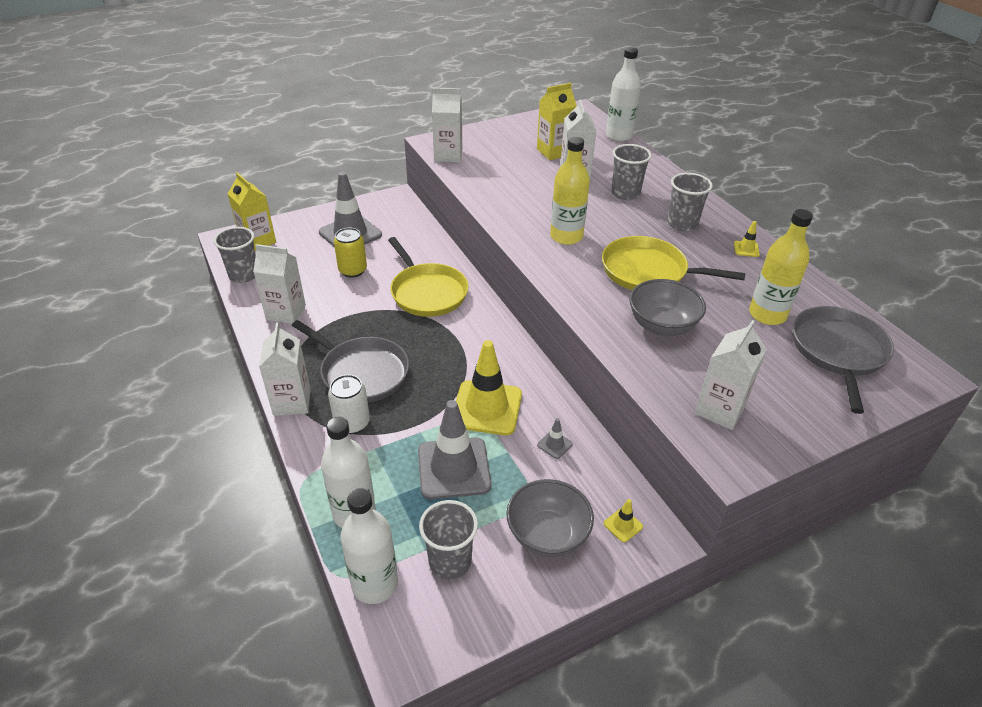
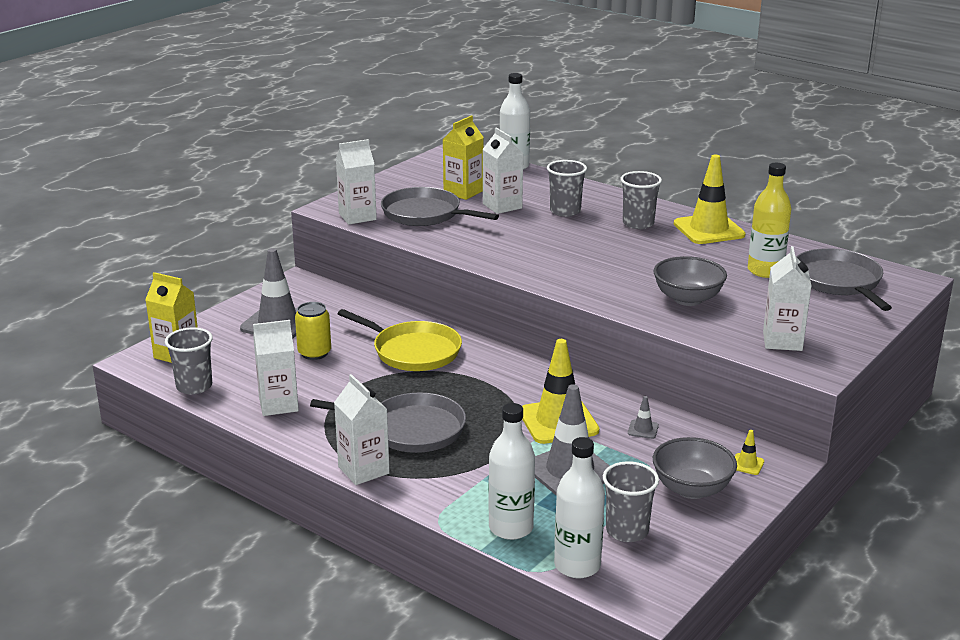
camera: 25 degrees left, 15 degrees down
(352, 423) = (441, 468): white can -> none
(503, 166) = (424, 214): none -> grey pan
(566, 236) = (543, 256): yellow bottle -> none
(648, 272) = (641, 264): yellow pan -> none
(746, 249) = (709, 229): yellow traffic cone -> yellow traffic cone, size x2.43

